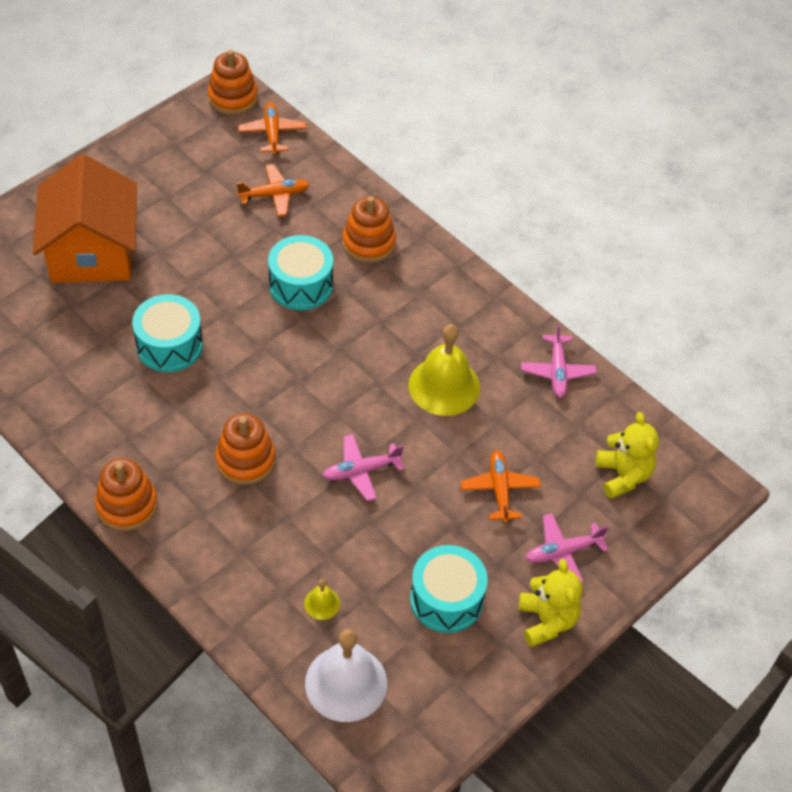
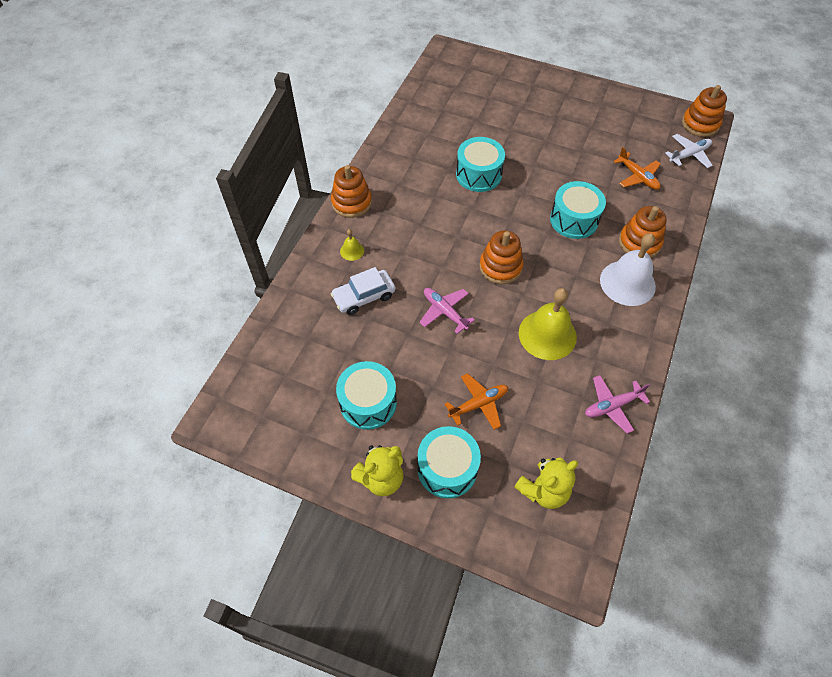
camera: 70 degrees right, 5 degrees up
(92, 251) = (522, 112): orange house -> none
(245, 460) = (416, 246): orange stacking toy -> orange stacking toy (500, 267)
(272, 133) = (689, 155): orange plane -> white plane
(292, 548) = (364, 296): none -> white car
(322, 603) = (330, 329): yellow bell -> yellow bell (352, 251)
(346, 683) = (276, 366): white bell -> white bell (627, 283)
(563, 552) = (447, 468): pink plane -> turquoise drum

